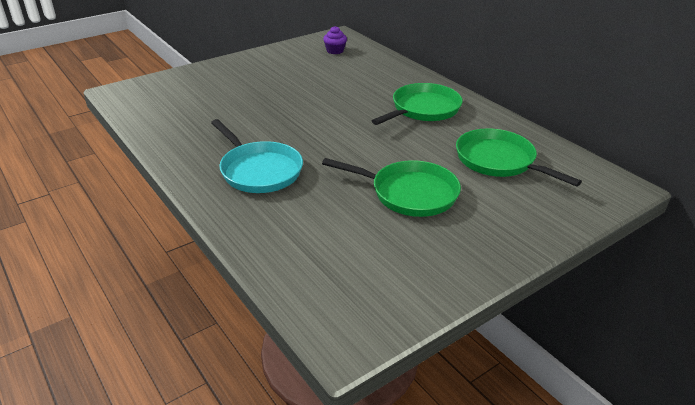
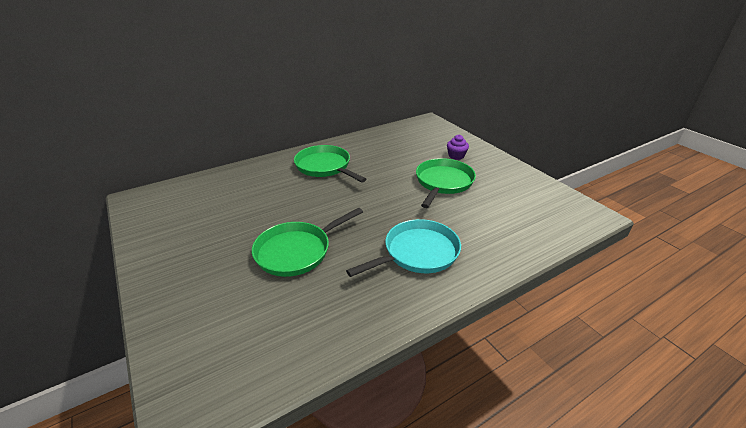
camera: 85 degrees left, 0 degrees up
(335, 51) = (177, 203): purple cupcake -> purple cupcake (456, 156)
(499, 161) = (402, 148): green pan -> green pan (297, 251)

